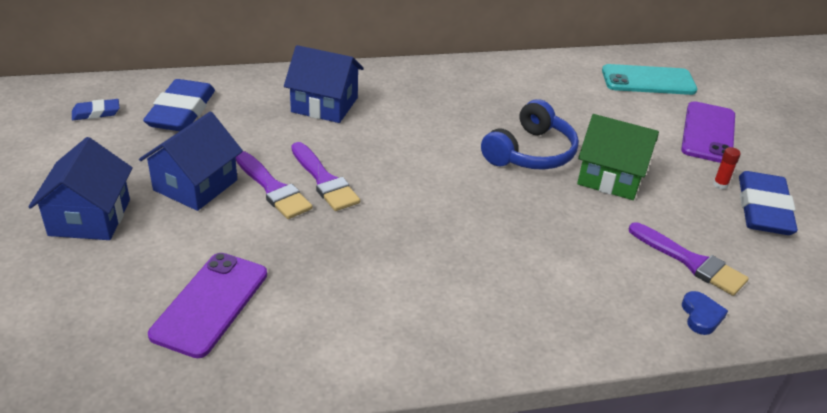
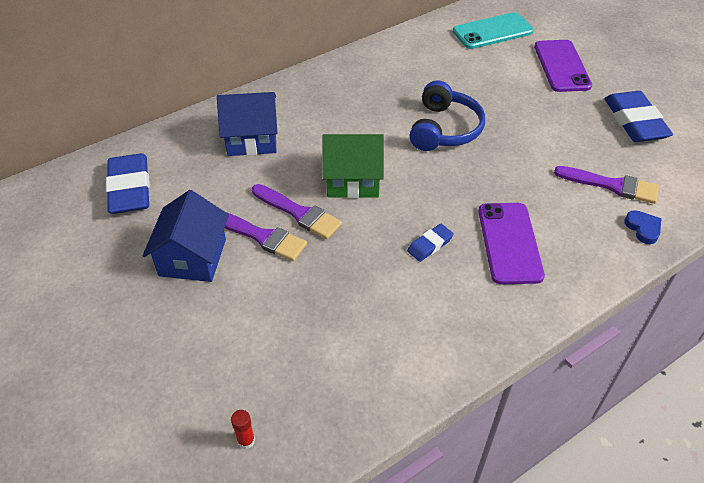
camera: 20 degrees left, 10 degrees up
(90, 217) = (120, 324): blue house -> none
(96, 113) = (50, 216): blue eraser -> blue eraser (430, 245)
(210, 304) = (281, 364): purple phone -> purple phone (509, 243)
(610, 177) = (515, 131): green house -> green house (353, 180)
(720, 185) = (595, 110): red glue stick -> red glue stick (246, 440)

